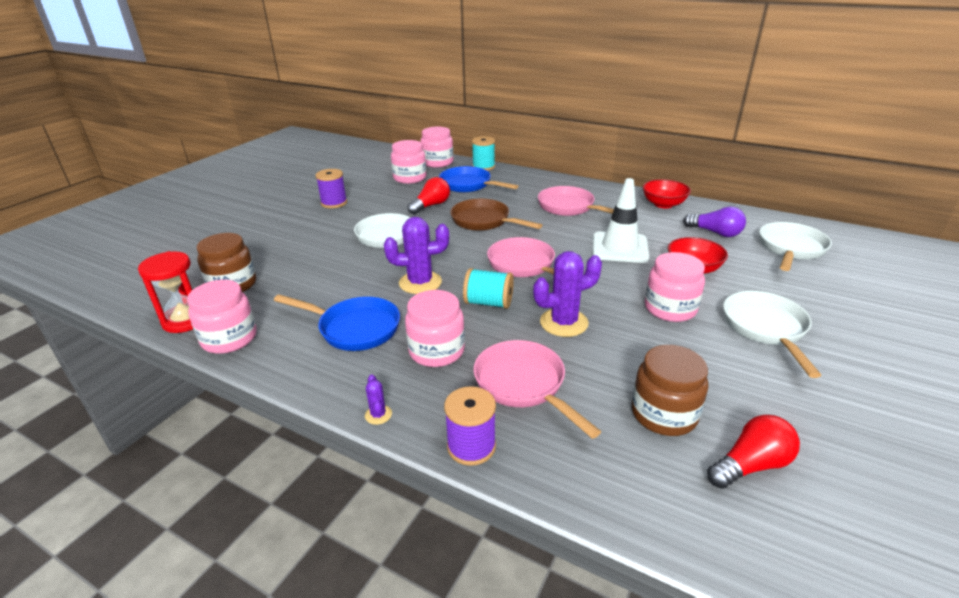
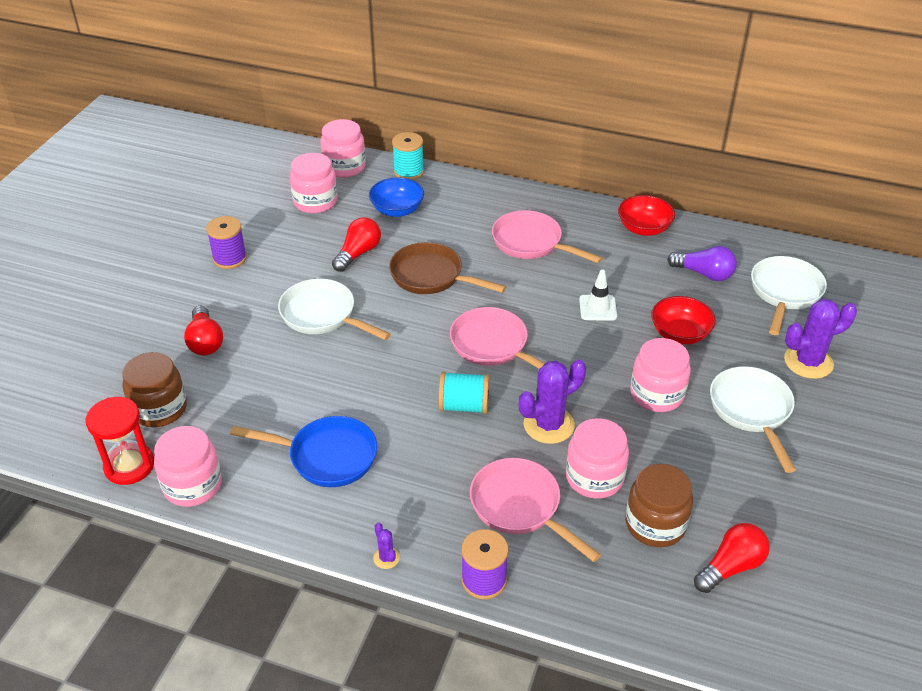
camera: 10 degrees left, 10 degrees up
(291, 247) = (205, 341): none -> red light bulb
(420, 283) = (380, 384): purple cactus -> purple cactus (808, 362)
(436, 351) = (423, 476): pink jar -> pink jar (594, 477)
(468, 185) = (397, 210): blue pan -> blue bowl
(620, 248) = (598, 308): white traffic cone -> white traffic cone, size x0.58

